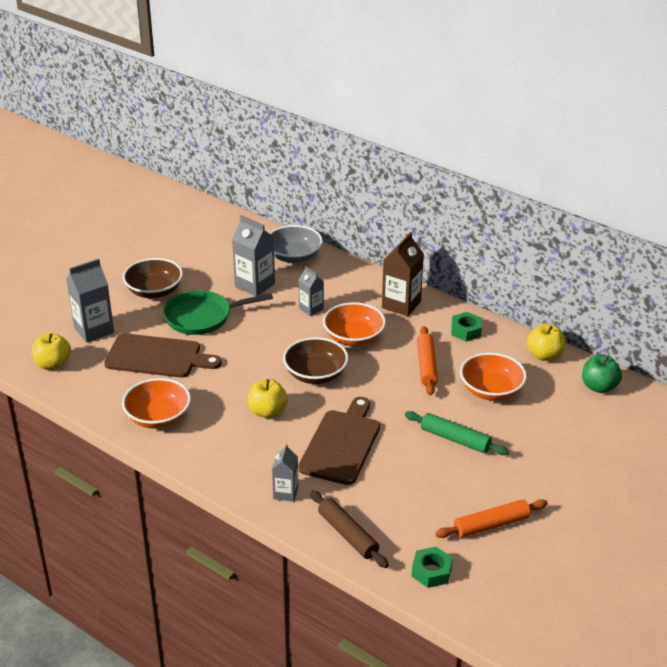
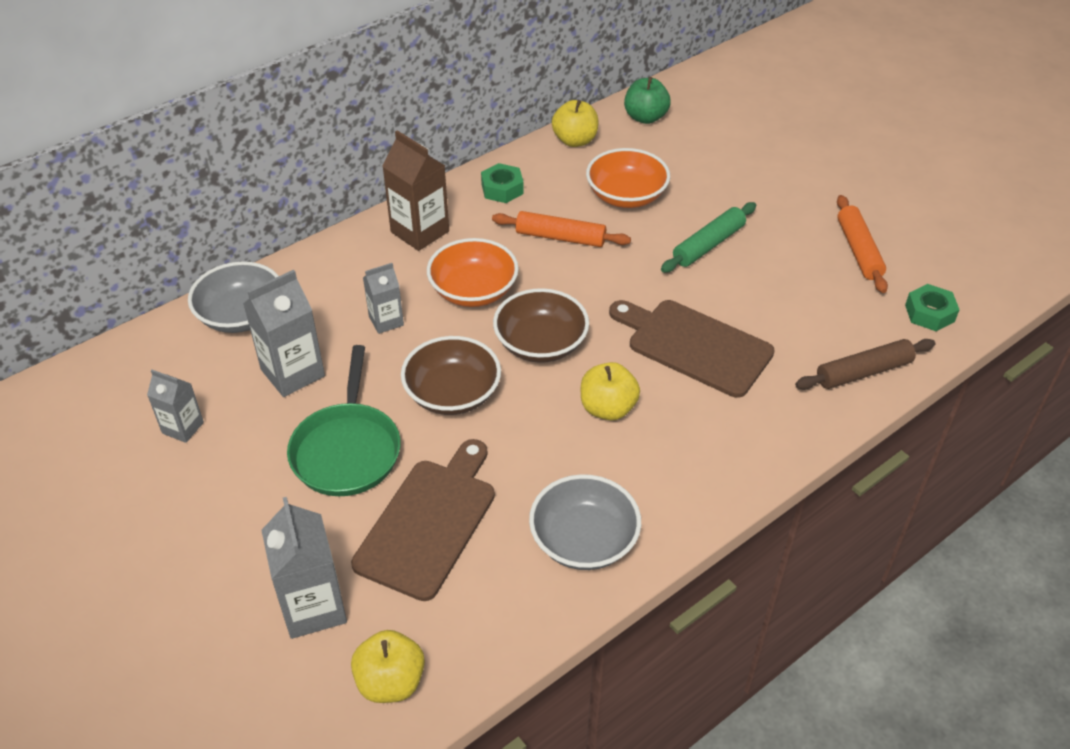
camera: 75 degrees left, 10 degrees up
(154, 291) = (240, 505): brown bowl -> brown bowl (452, 394)
(158, 417) = (584, 540): orange bowl -> grey bowl
(285, 493) = (779, 418): grey carton -> grey carton (183, 428)

